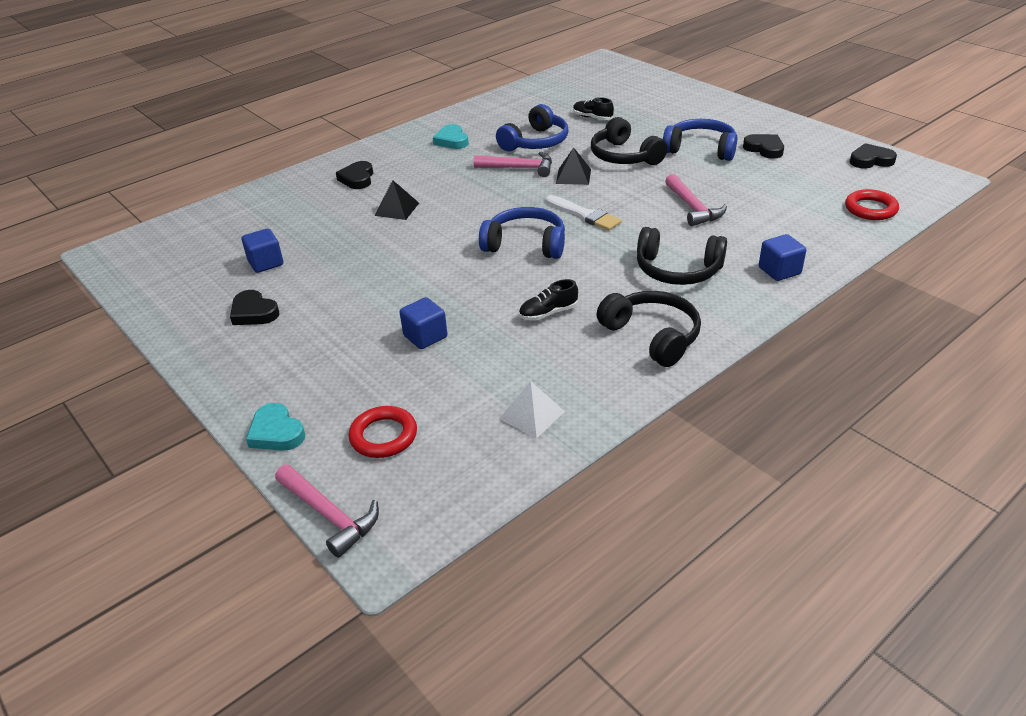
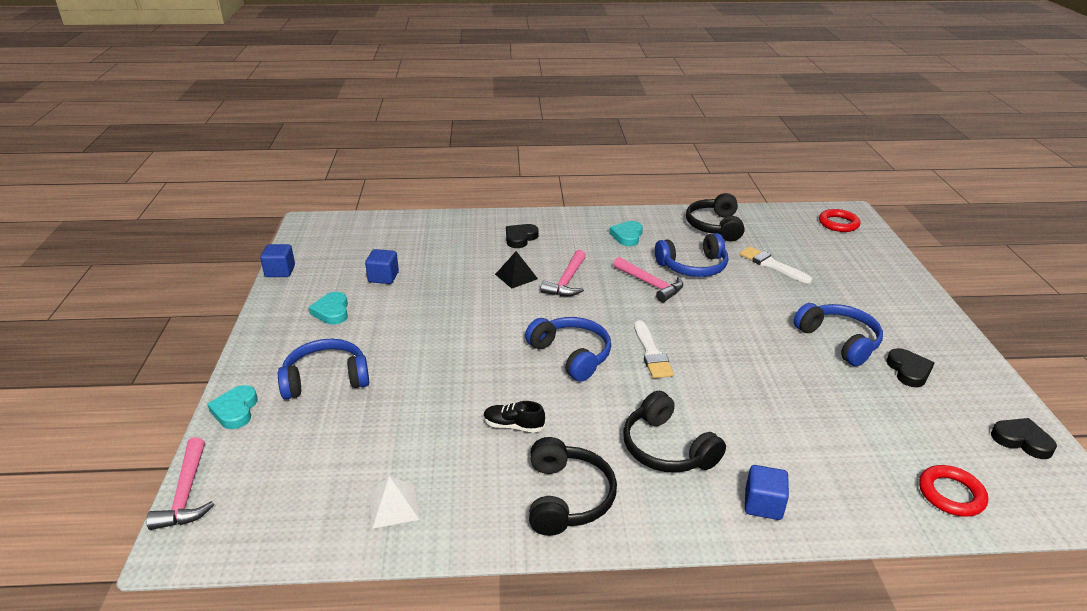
camera: 35 degrees right, 5 degrees down
(254, 312) = (332, 311): black heart -> turquoise heart
(332, 364) = (326, 379): none -> blue headphones
(383, 436) = (286, 456): red ring -> red ring (838, 223)
(425, 336) = (406, 393): blue cube -> blue cube (280, 271)
(573, 176) = (686, 312): black pyramid -> none
(592, 118) = (771, 265): black shoe -> white brush
(624, 156) = (755, 314): black headphones -> black headphones (715, 226)
(693, 208) = (758, 395): pink hammer -> pink hammer (567, 281)

